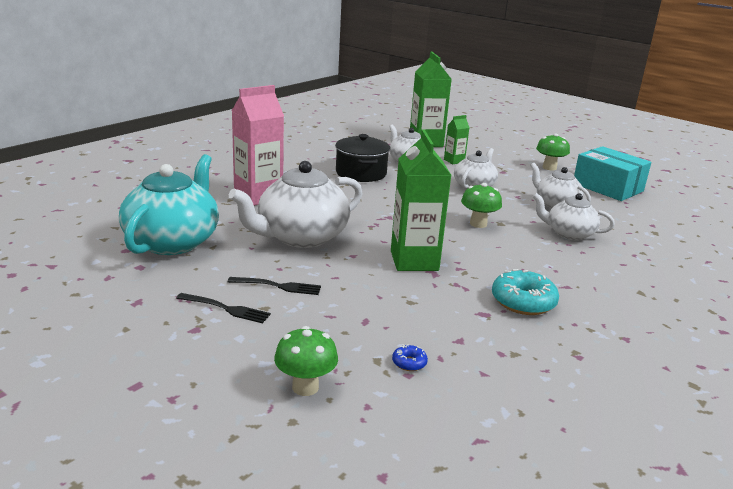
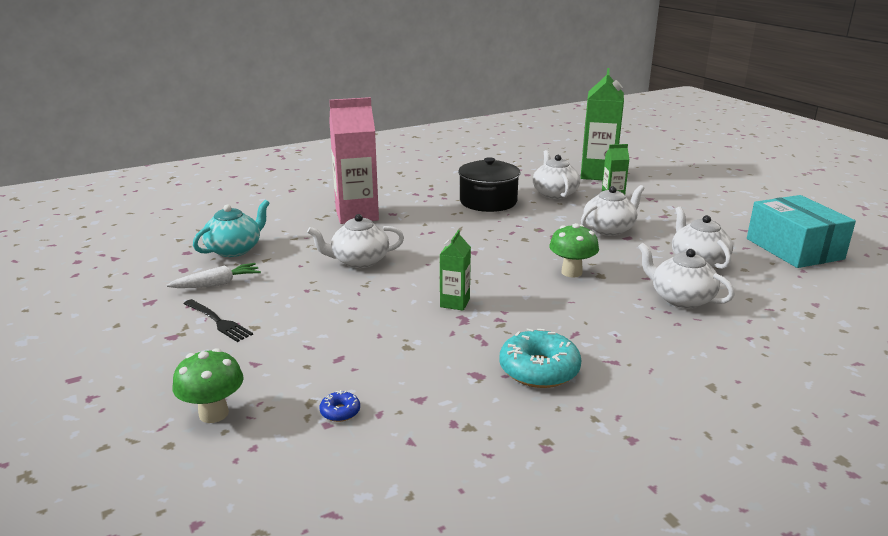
camera: 25 degrees right, 0 degrees up
(173, 241) = (235, 249): turquoise teapot -> turquoise teapot, size x0.59
(189, 275) = (217, 284): none -> white carrot
(278, 286) = (288, 308): black fork -> none
(301, 237) = (359, 261): white teapot -> white teapot, size x0.59
(414, 261) = (455, 303): green carton -> green carton, size x0.50
(549, 168) = (732, 217): green mushroom -> none

